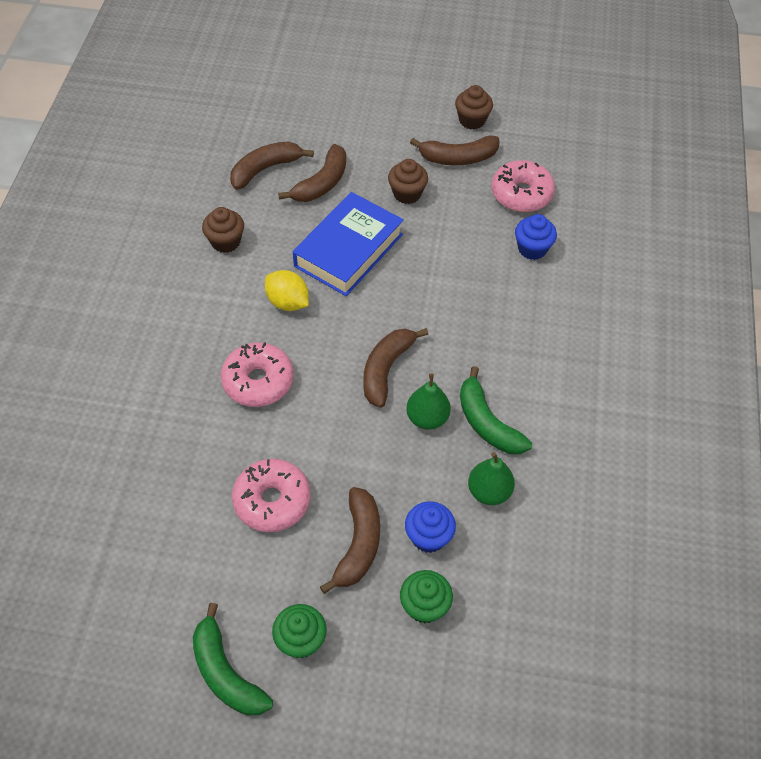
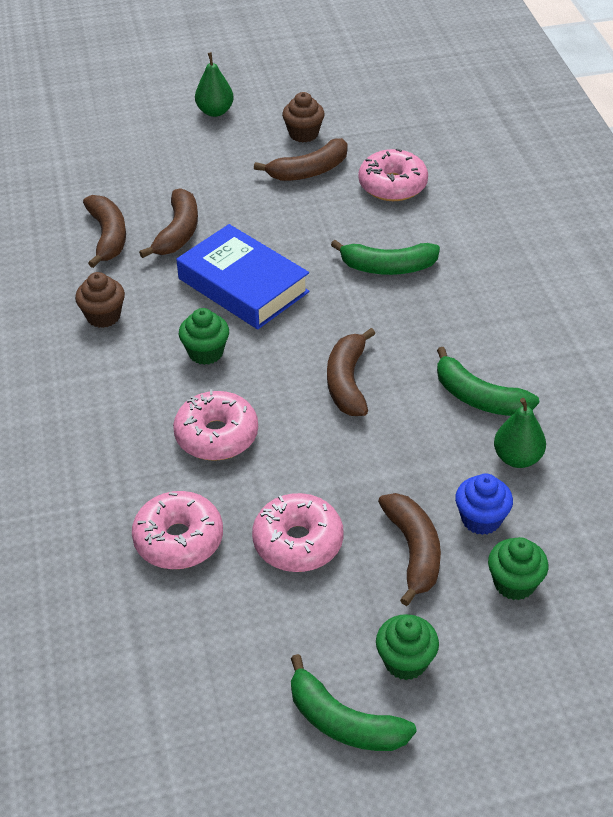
camera: 20 degrees left, 10 degrees down
(183, 463) = (178, 540): none -> pink donut
(265, 169) = (108, 236): brown banana -> brown banana turned 135 degrees clockwise
(288, 302) = (205, 352): yellow lemon -> green cupcake
(348, 250) = (243, 285): blue book -> blue book turned 60 degrees counterclockwise
(407, 194) = (275, 217): brown cupcake -> none
(427, 418) = (416, 412): green pear -> green pear (215, 111)
(476, 272) = (388, 267): none -> green banana
(532, 249) = (432, 230): blue cupcake -> none

